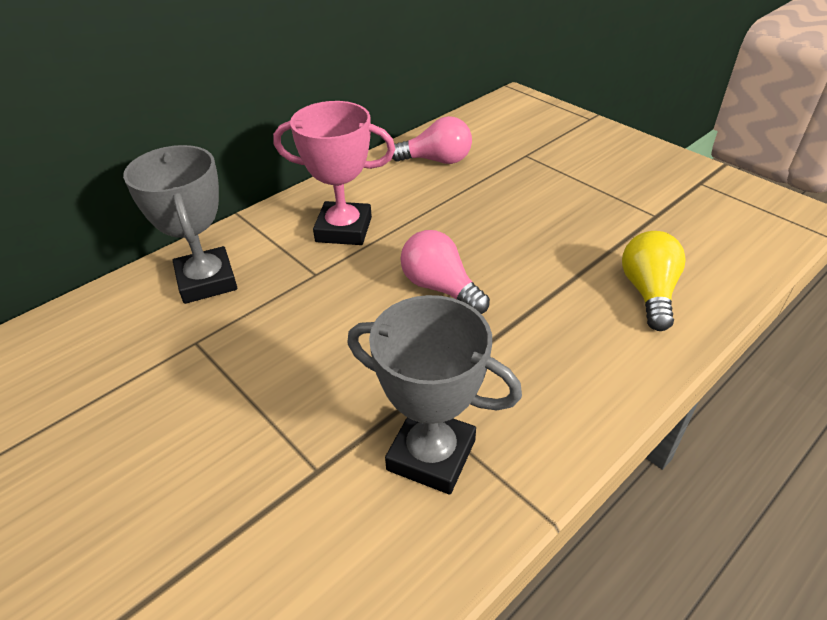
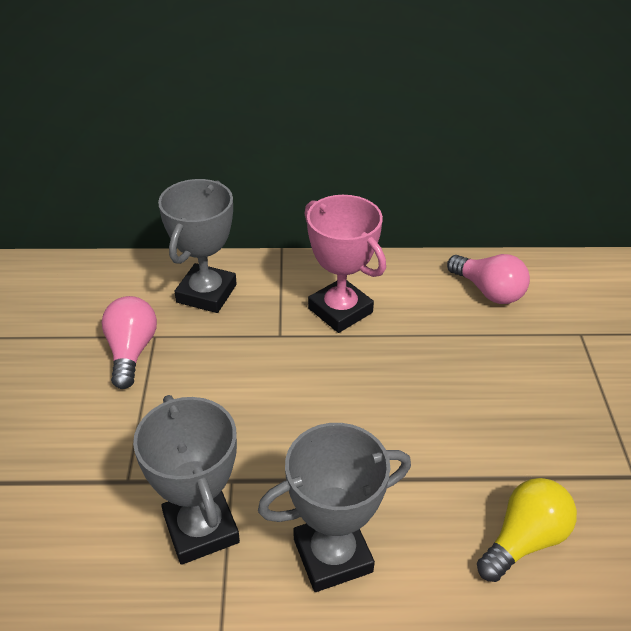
camera: 40 degrees right, 0 degrees up
(440, 288) = (354, 409): pink light bulb -> pink light bulb (131, 351)
(551, 394) = (332, 555): none -> grey trophy

